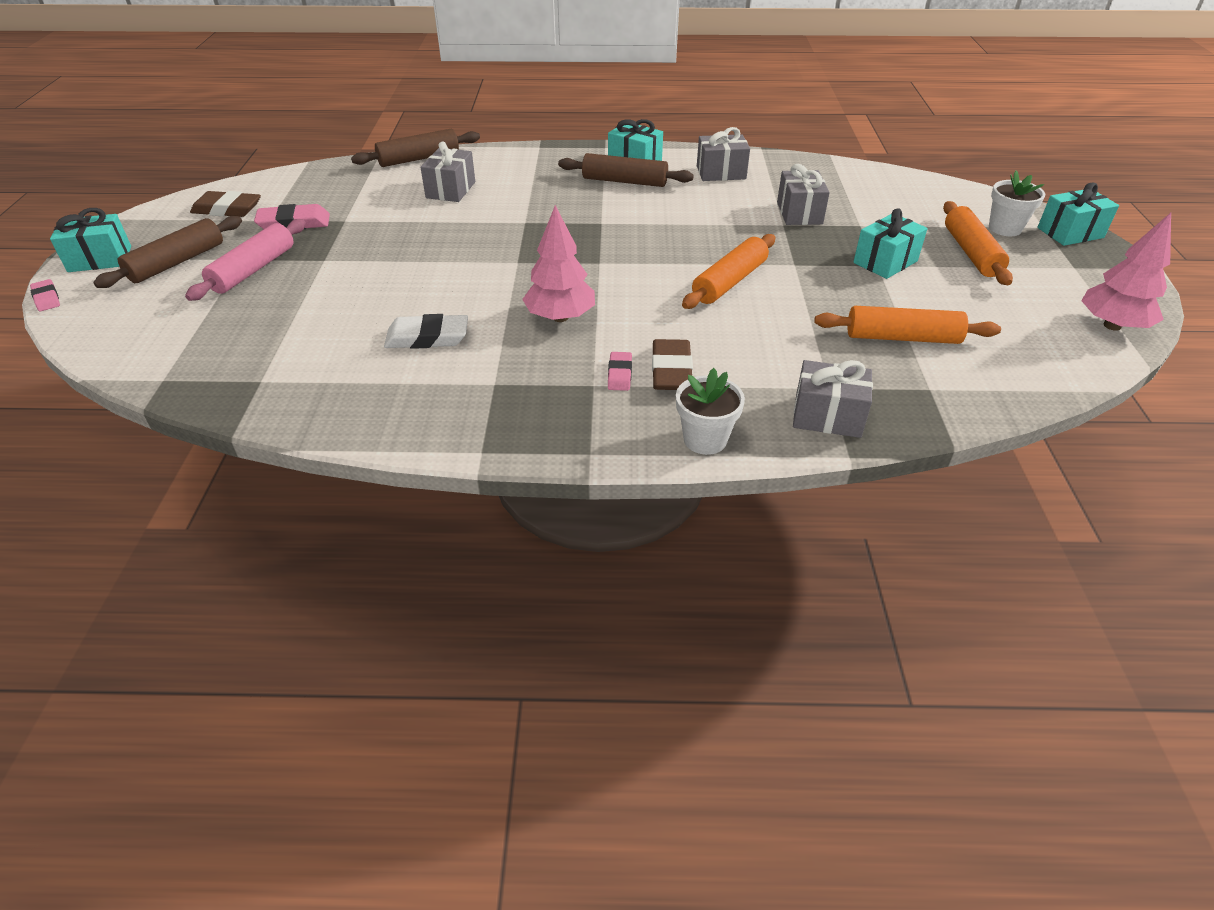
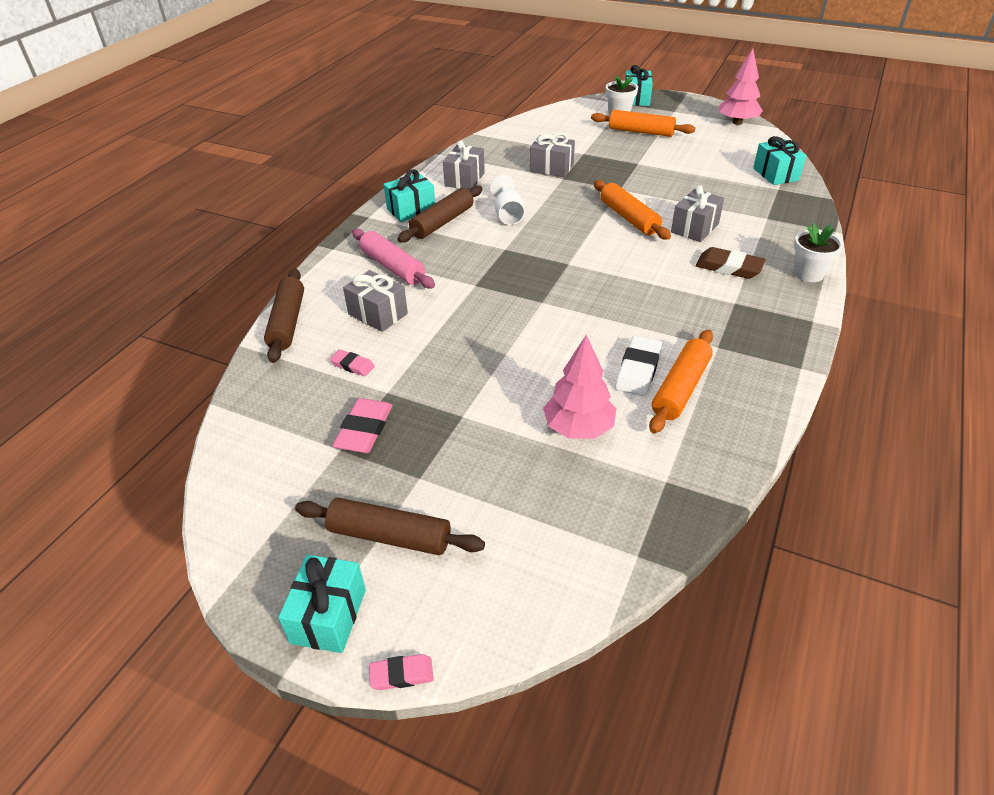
camera: 65 degrees left, 0 degrees up
(177, 262) = (390, 536): brown rolling pin -> brown rolling pin turned 45 degrees counterclockwise
(227, 209) = (284, 483): brown eraser -> none
(253, 269) = (450, 470): pink rolling pin -> pink rolling pin (393, 267)
(560, 317) = (640, 298): pink tree -> pink tree (578, 428)
(620, 374) = (726, 288): pink eraser -> pink eraser (352, 365)
(669, 210) = (508, 215): none -> white goblet
(827, 416) = (796, 227): grey gift -> grey gift (694, 228)
(885, 262) = (635, 159): turquoise gift -> turquoise gift (775, 174)
(902, 337) = (724, 180): orange rolling pin -> orange rolling pin (680, 388)

